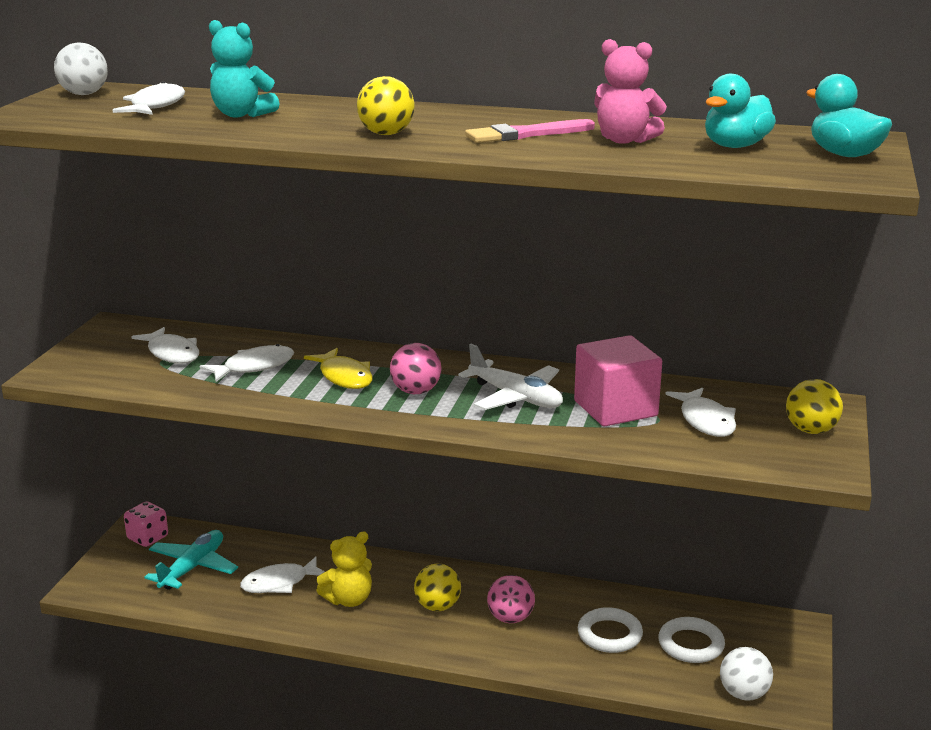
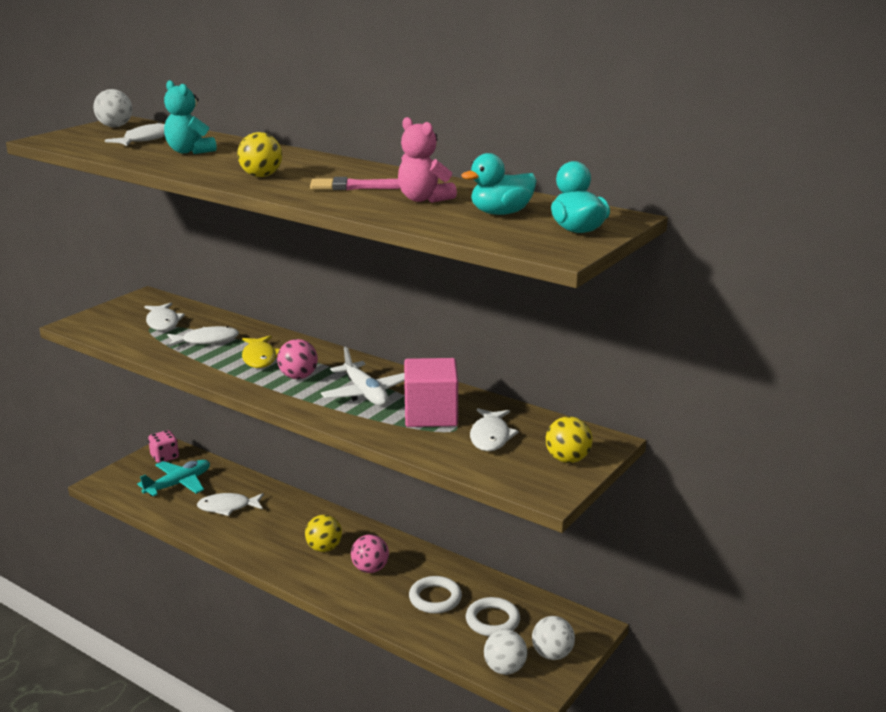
camera: 20 degrees right, 0 degrees up
(348, 599) = (266, 529): yellow teddy bear -> none
(781, 666) = (552, 654): none -> white ball

